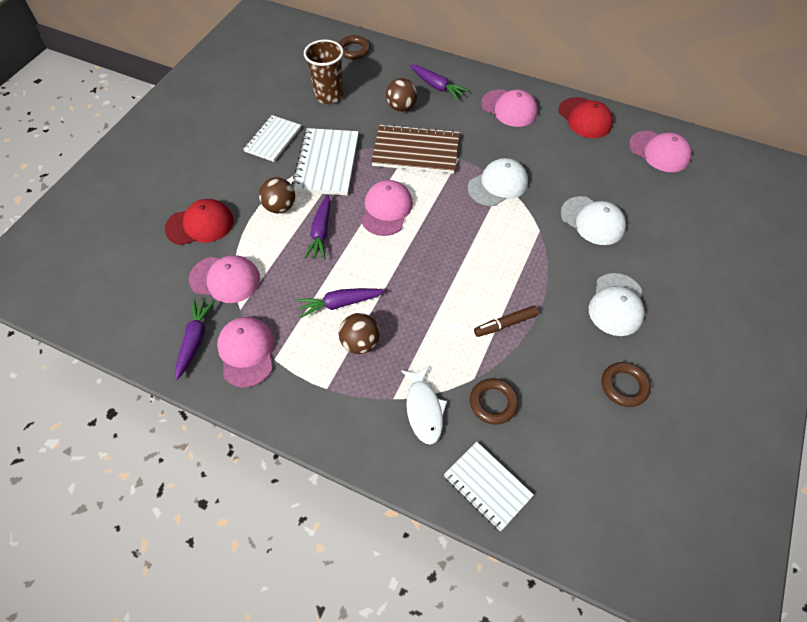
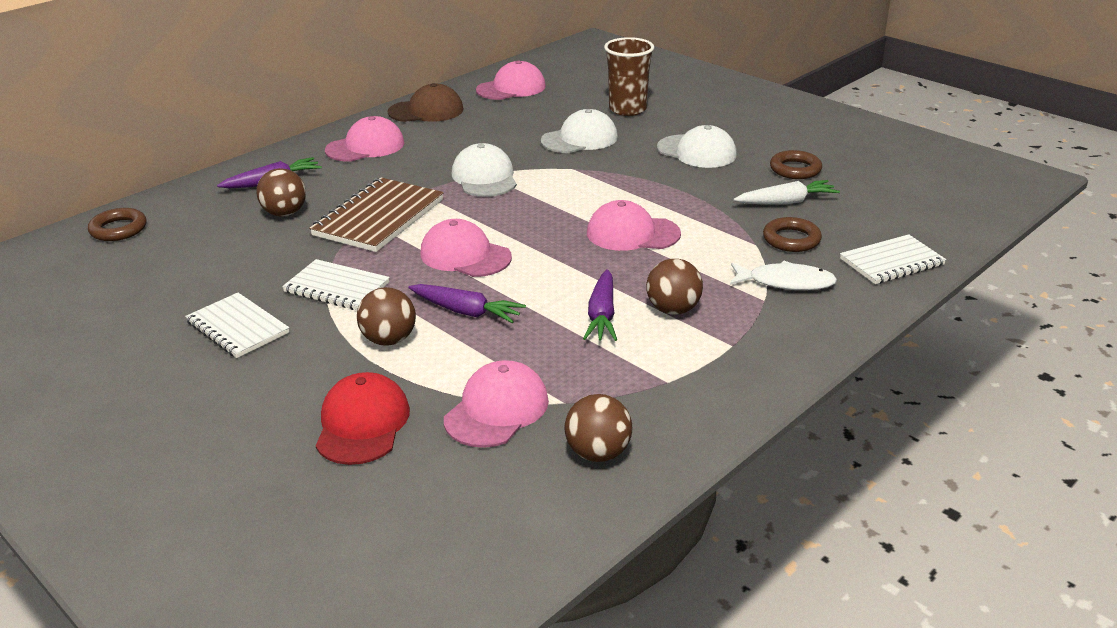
camera: 70 degrees left, 25 degrees down
(195, 340) = (598, 453): purple carrot -> brown ball
(246, 352) = (644, 405): pink cap -> pink cap (632, 233)
(326, 163) = (336, 287): white notebook -> white notebook, size x0.66
(329, 95) = (194, 265): brown cup -> brown cup (627, 109)
(505, 324) = (691, 213): brown marker -> none
(557, 389) = (786, 202): none -> white carrot
(585, 118) = (426, 111): red cap -> brown cap

